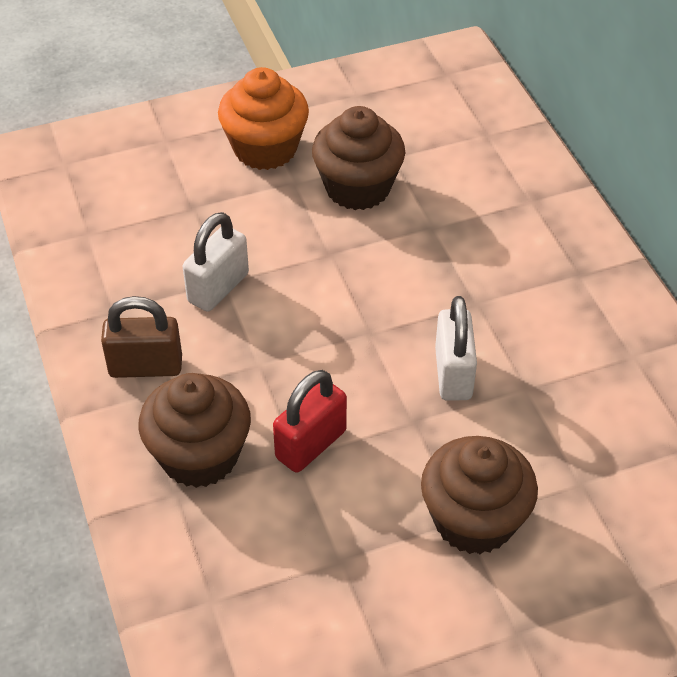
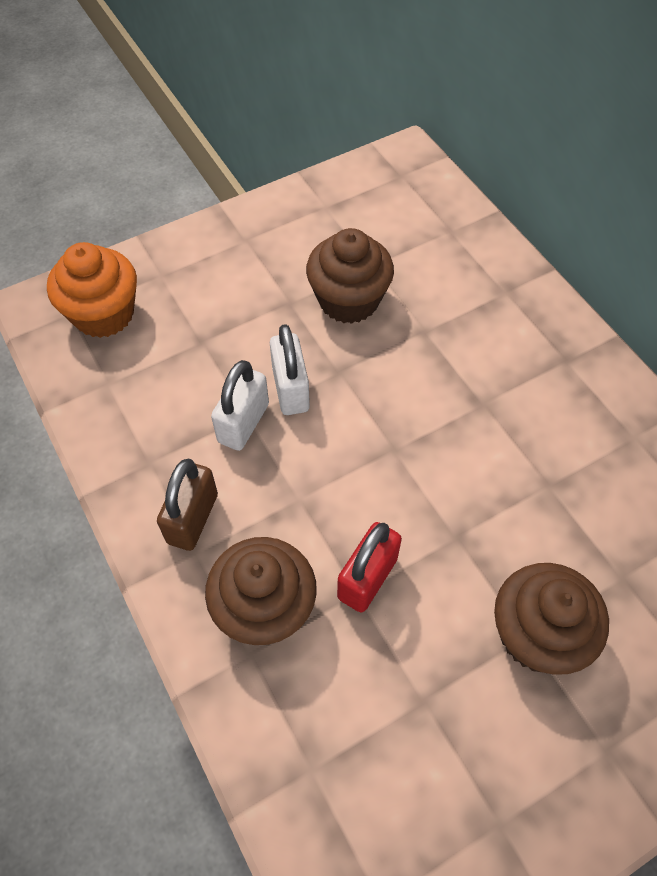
camera: 10 degrees left, 10 degrees up
(145, 366) = (192, 518): brown padlock -> brown padlock turned 60 degrees counterclockwise
(265, 149) = (255, 272): orange cupcake -> orange cupcake (104, 314)
(453, 374) = (480, 481): white padlock -> white padlock (290, 389)

